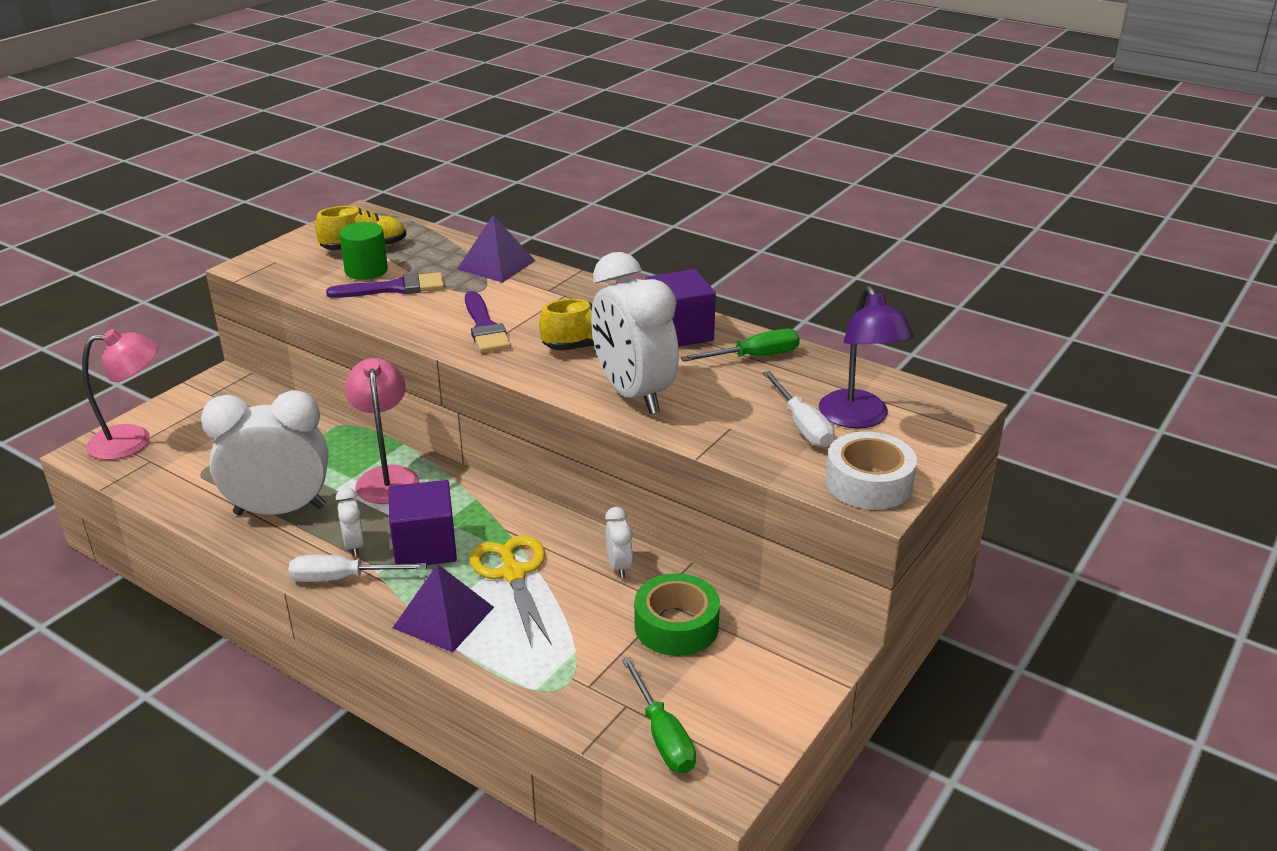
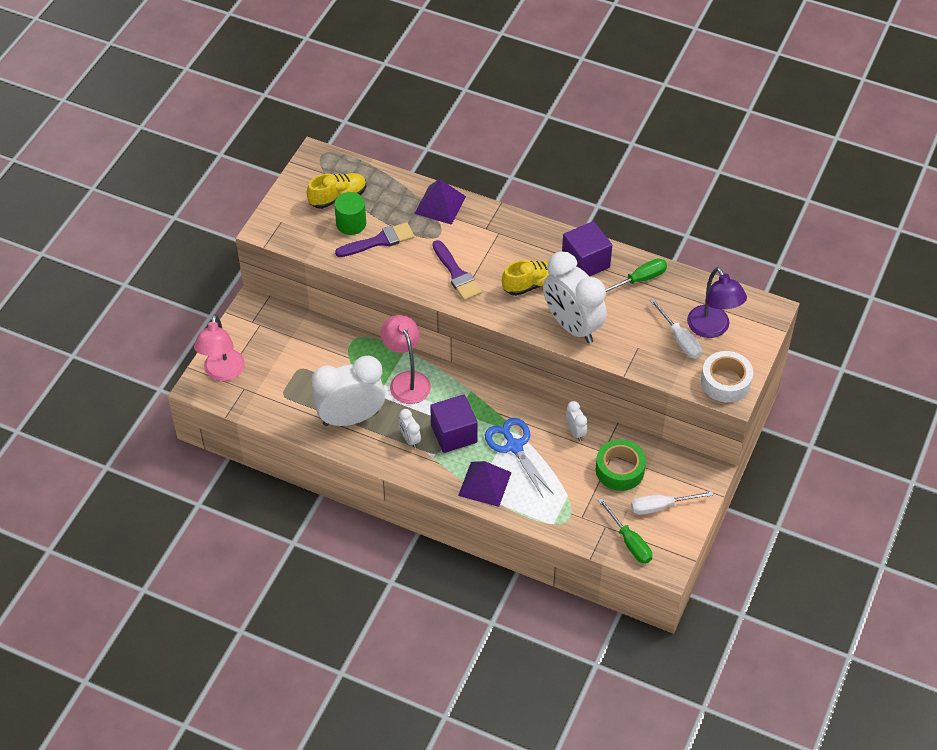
camera: 10 degrees left, 20 degrees up
(133, 441) = (223, 373): pink lamp -> pink lamp turned 120 degrees clockwise
(342, 578) = (413, 464): white screwdriver -> white screwdriver (661, 506)
(513, 573) = (514, 446): yellow scissors -> blue scissors

